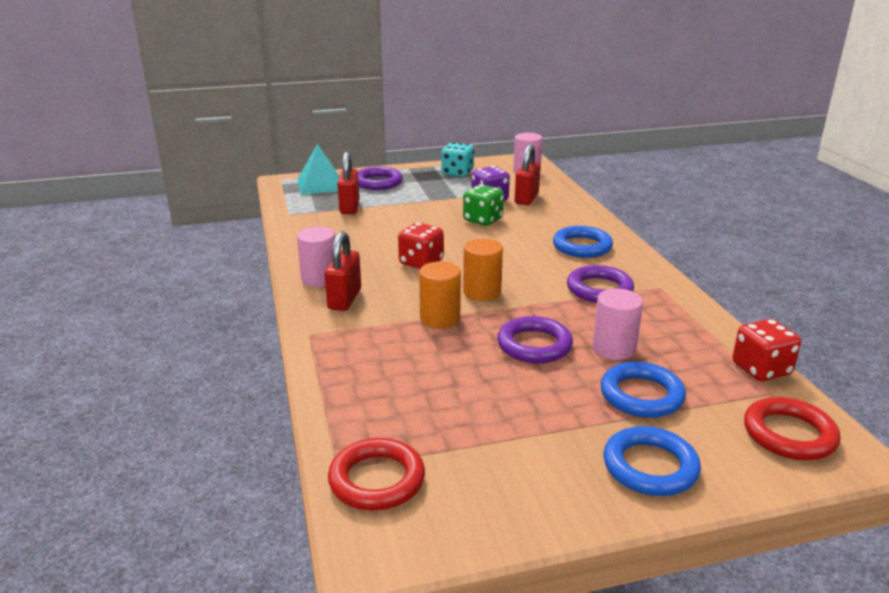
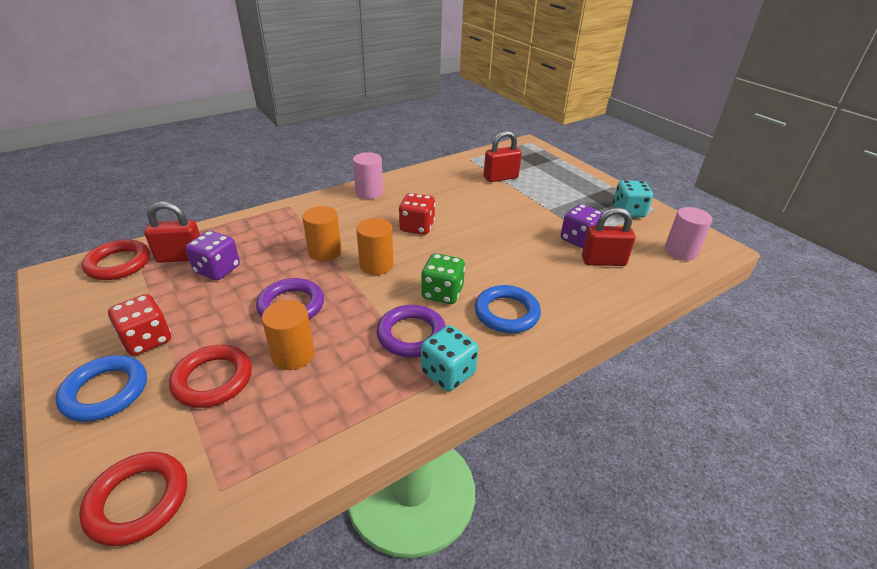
camera: 70 degrees right, 10 degrees up
(320, 185) = (534, 158): turquoise pyramid -> none
(344, 299) = (341, 208): red padlock -> red padlock (181, 257)
(378, 182) = (563, 179): purple ring -> none
(439, 392) = (217, 270): none -> purple dice
(483, 220) = (526, 243): green dice -> green dice (442, 293)
(614, 349) = (293, 355): pink cylinder -> orange cylinder
(641, 395) = (213, 379): blue ring -> red ring
(651, 281) = (448, 373): none -> turquoise dice
(761, 369) = (267, 478): red dice -> red dice (147, 340)

